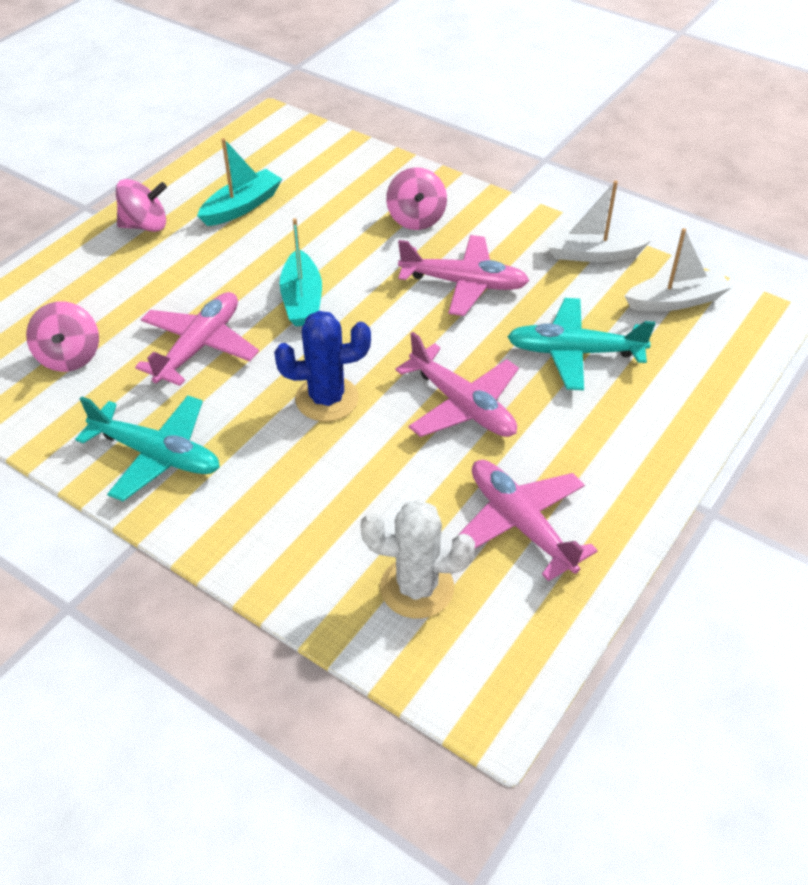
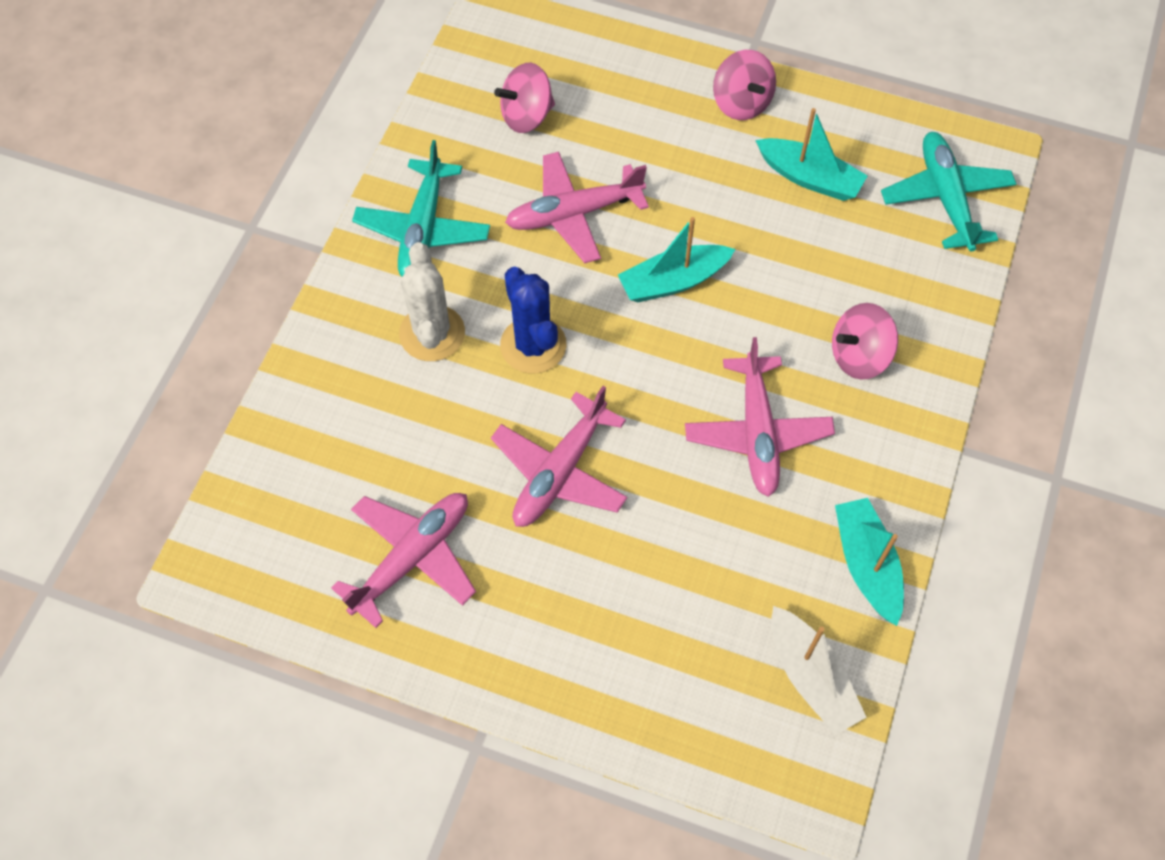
camera: 75 degrees right, 15 degrees up
(199, 346) = (573, 214): pink plane -> pink plane turned 150 degrees clockwise
(417, 588) = (318, 482): white cactus -> white cactus (432, 333)
(574, 352) = (677, 571): turquoise plane -> turquoise plane (945, 198)
(591, 254) = (866, 565): white boat -> turquoise boat

